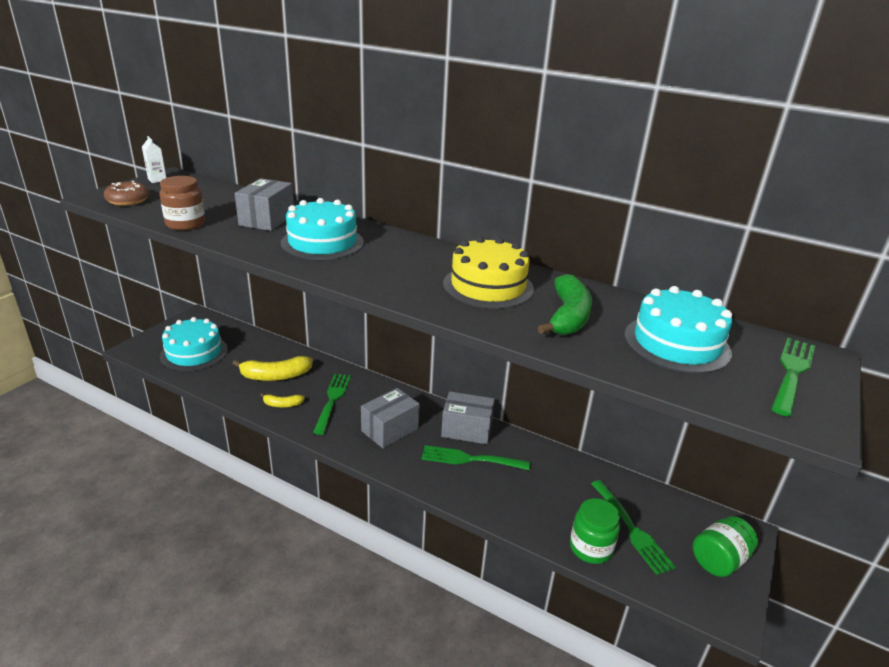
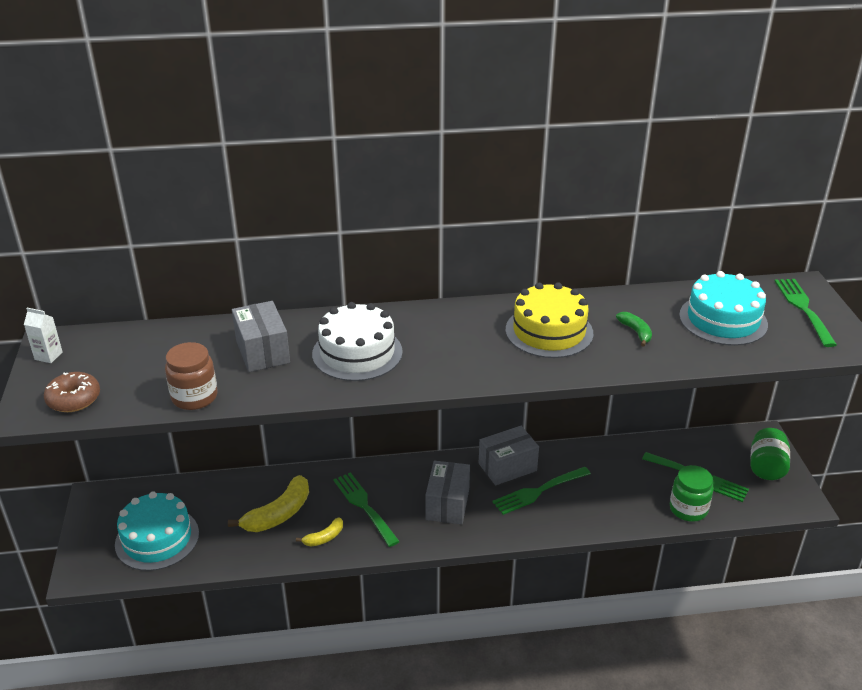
camera: 35 degrees left, 5 degrees up
(322, 242) = (357, 353): turquoise cake -> white cake
(568, 317) = (636, 332): green banana -> green banana, size x0.54

